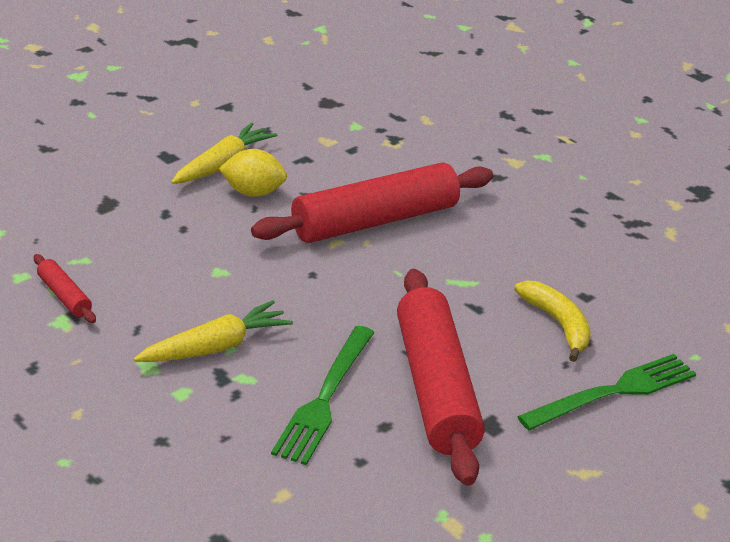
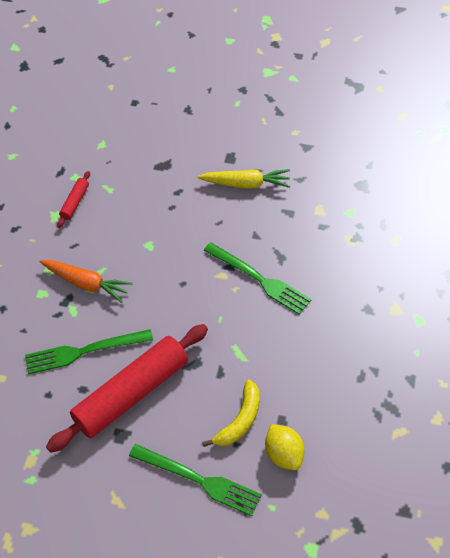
camera: 60 degrees right, 20 degrees up
(216, 347) = (86, 283): yellow carrot -> orange carrot
(253, 192) = (233, 212): yellow lemon -> yellow lemon (284, 454)
(375, 221) = (259, 279): red rolling pin -> green fork

